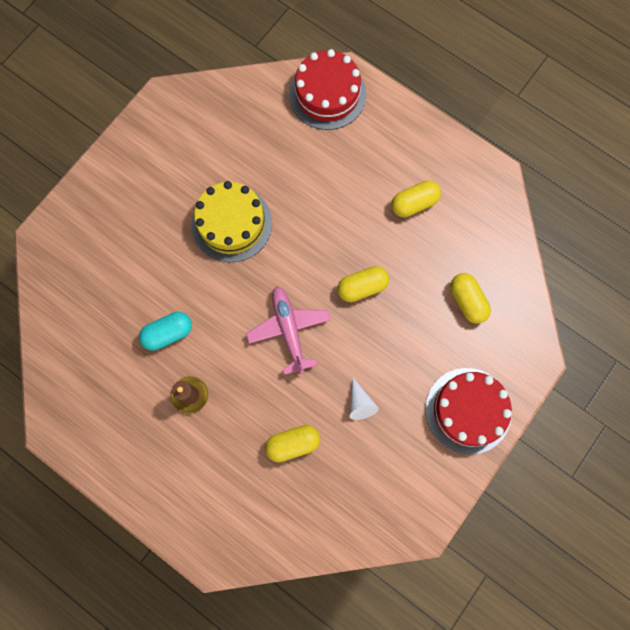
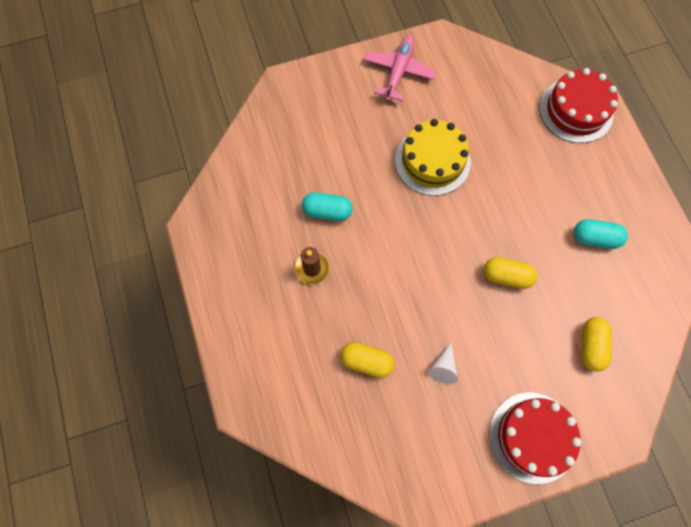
camera: 35 degrees right, 5 degrees down
(289, 329) = (423, 270): pink plane -> pink plane (398, 71)
(414, 203) = (595, 238): yellow capsule -> turquoise capsule

